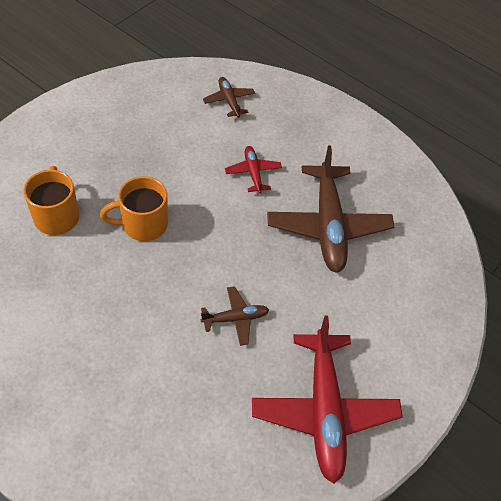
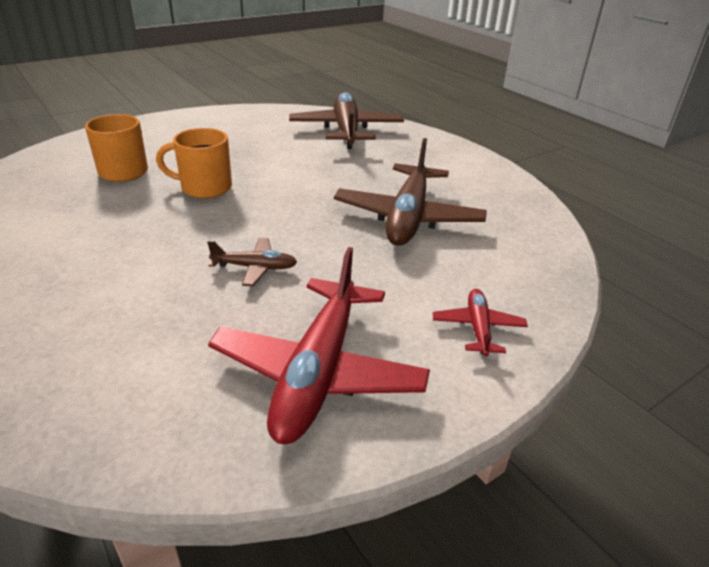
camera: 20 degrees right, 20 degrees down
(229, 100) = (346, 130): brown plane -> brown plane, size x2.10
(253, 172) = (343, 172): red plane -> red plane (478, 328)

